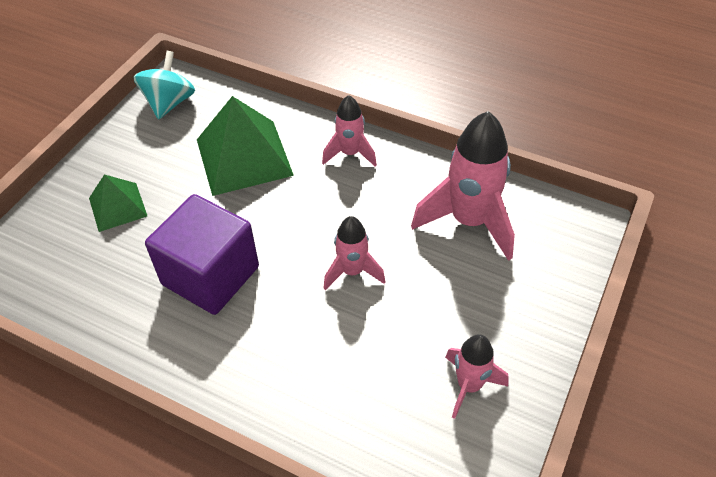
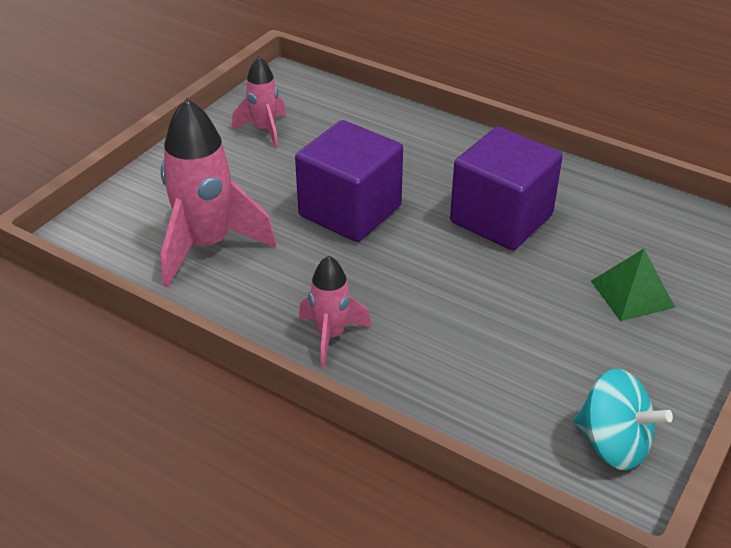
camera: 175 degrees left, 10 degrees down
(169, 103) = (613, 444): turquoise spinning top -> turquoise spinning top turned 75 degrees counterclockwise
(244, 157) = (479, 343): green pyramid -> none
(352, 272) = (350, 211): pink rocket -> purple cube

